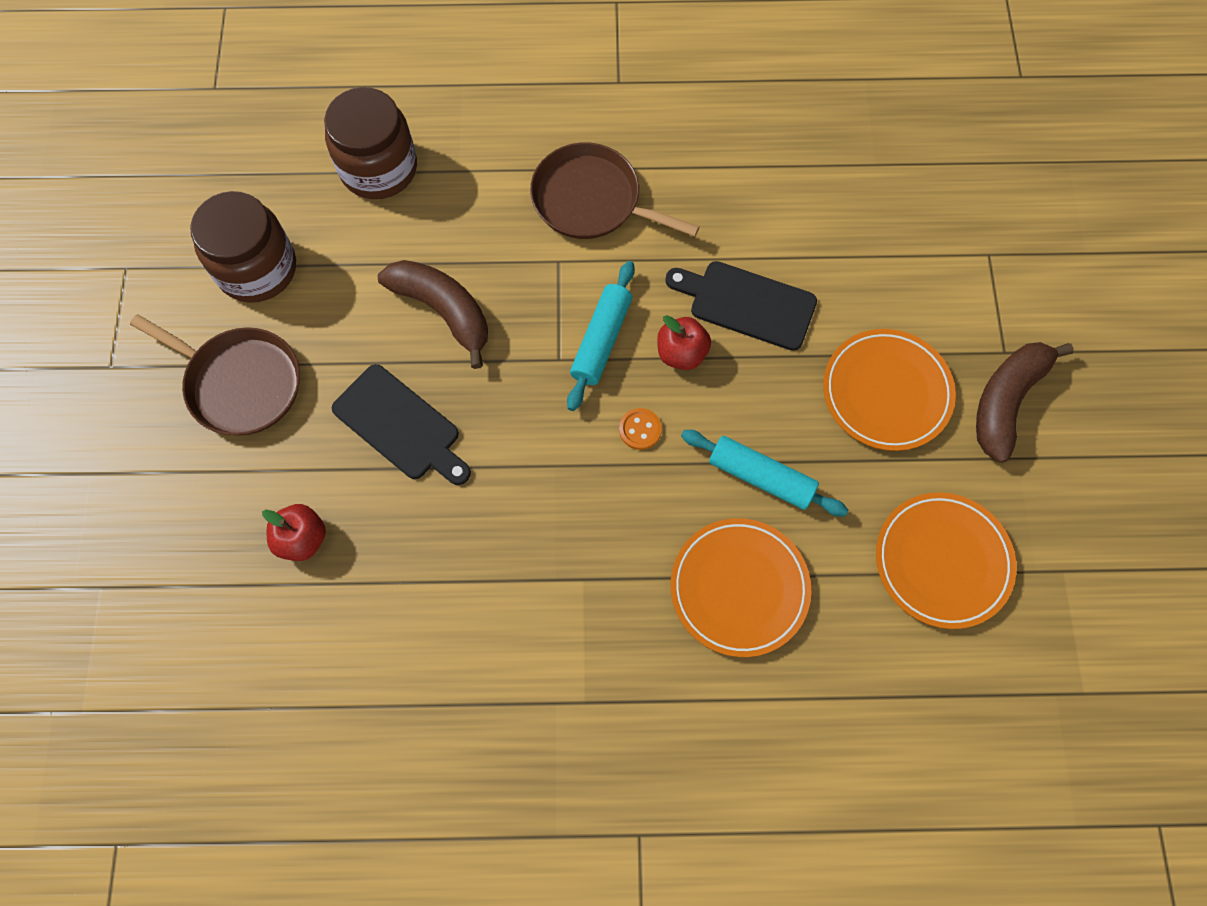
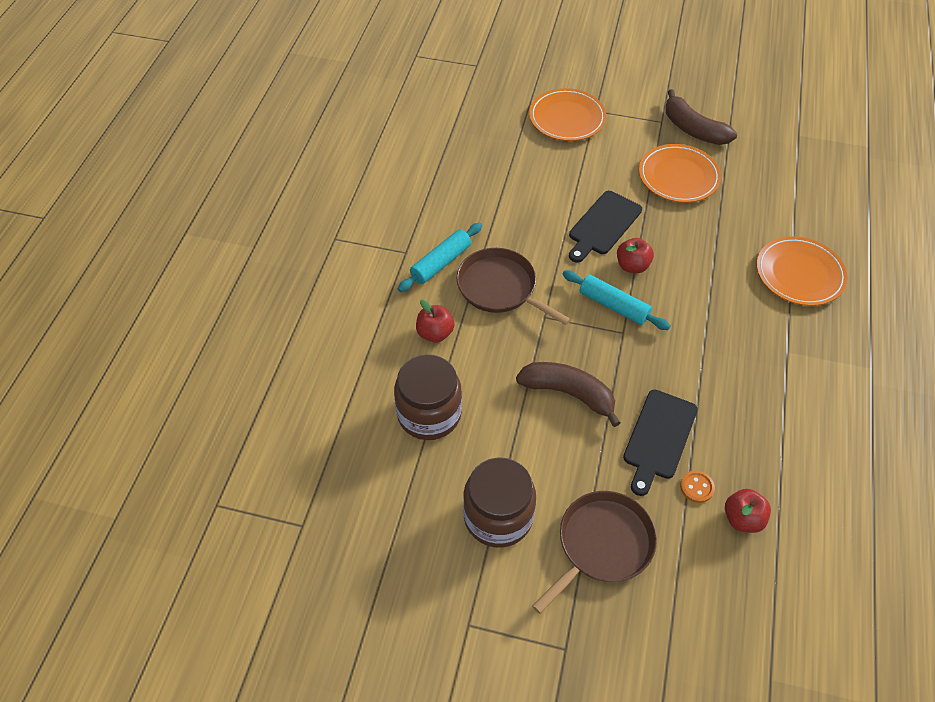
camera: 75 degrees left, 15 degrees down
(400, 426) = (658, 438): black cutting board -> black cutting board turned 150 degrees clockwise
(443, 311) = (568, 393): brown banana -> brown banana turned 60 degrees clockwise
(498, 146) = (435, 333): none -> red apple
(592, 200) = (500, 288): brown pan -> brown pan turned 90 degrees clockwise
(640, 429) = (684, 299): orange button -> orange button (697, 487)
(761, 477) = (726, 247): turquoise rolling pin -> turquoise rolling pin (441, 263)
(942, 561) = (789, 181): orange plate -> orange plate (567, 118)

